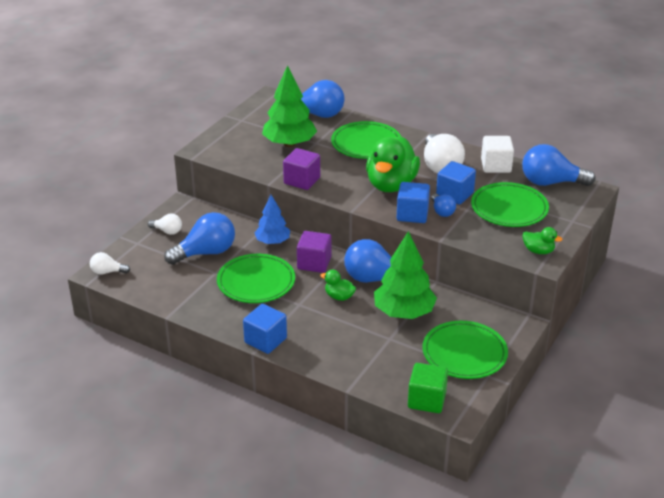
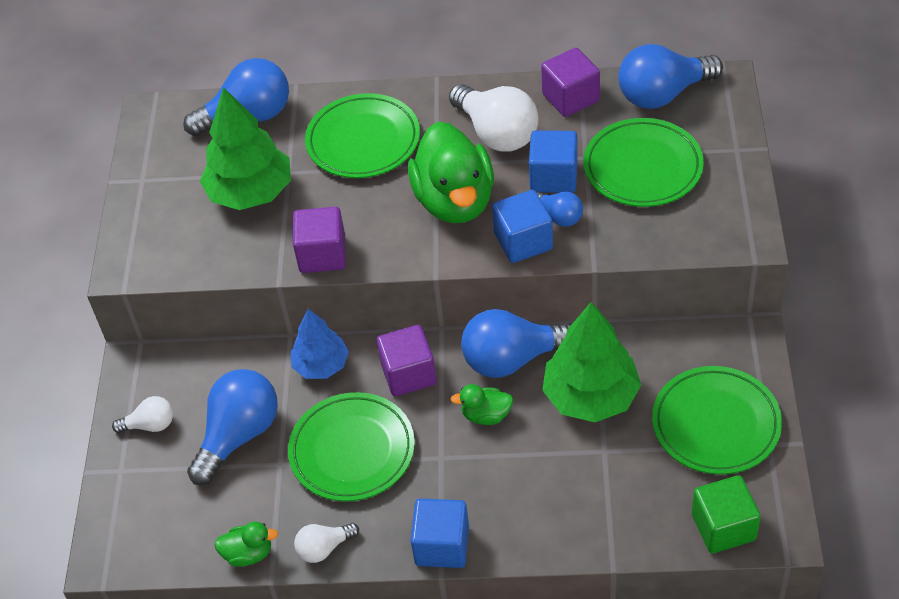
camera: 25 degrees left, 15 degrees up
(107, 272) = (117, 548): white light bulb -> white light bulb (324, 548)
(496, 166) = (570, 98): white cube -> purple cube
(538, 251) = (732, 224): green duck -> green duck (248, 554)

